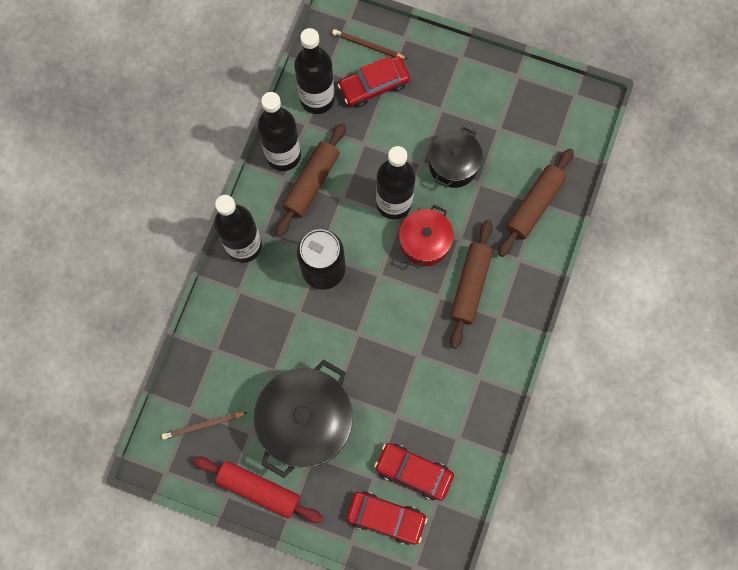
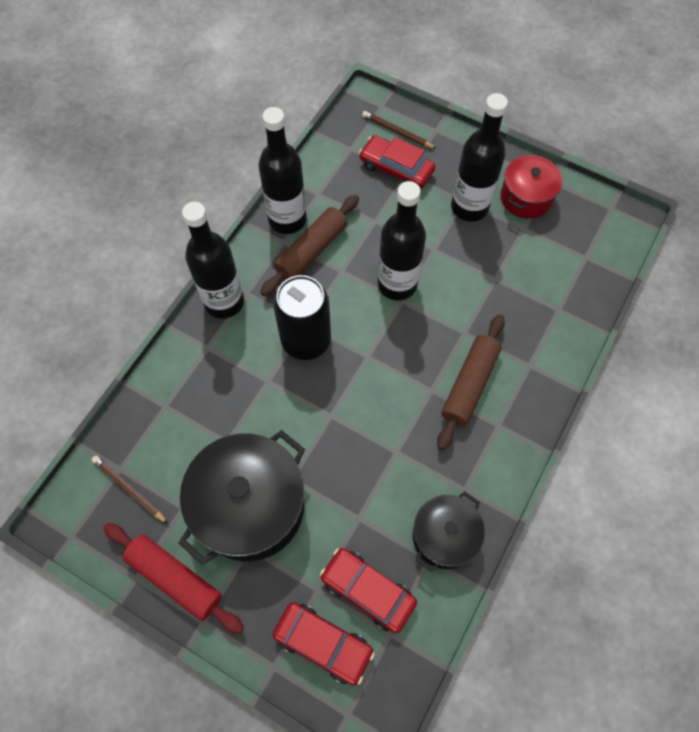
camera: 10 degrees right, 10 degrees down
(203, 425) = (129, 489): brown pencil -> brown pencil turned 45 degrees clockwise
(317, 99) = (334, 172): black bottle -> black bottle (469, 207)
(374, 85) = (396, 168): red car -> red car turned 45 degrees clockwise
(424, 242) = (424, 330): red pot -> red pot (526, 197)
(453, 165) = (469, 256): black pot -> black pot (444, 536)
(534, 205) = (554, 311): brown rolling pin -> none

